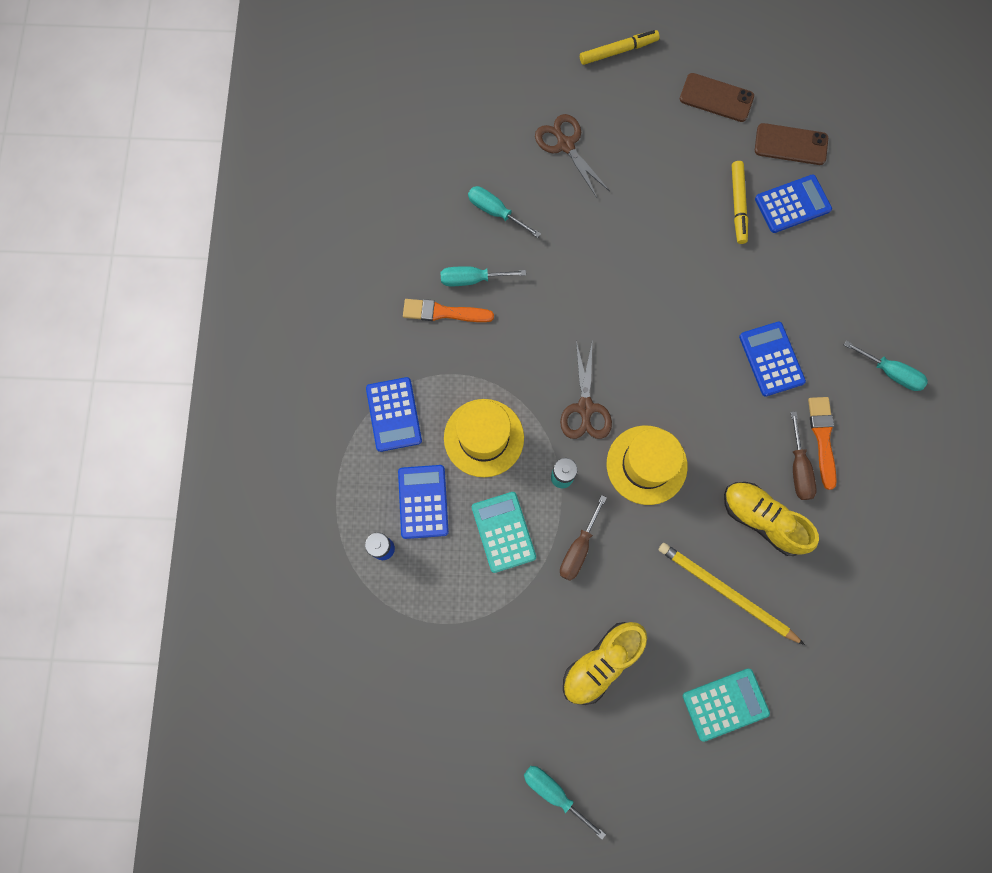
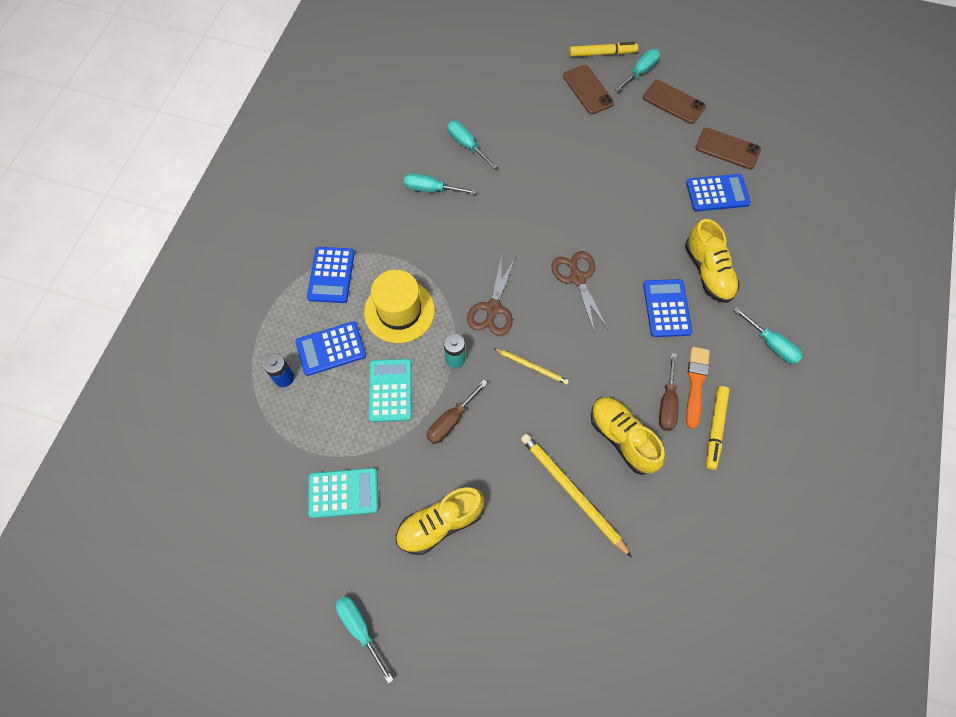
camera: 15 degrees right, 10 degrees down
(423, 501) = (331, 349): blue calculator -> blue calculator turned 120 degrees counterclockwise
(443, 312) = (399, 208): orange brush -> none
(565, 145) = (539, 110): brown scissors -> brown scissors (577, 278)
(614, 104) = (588, 90): none -> brown phone
(646, 465) = (532, 367): yellow hat -> yellow pencil
(668, 66) = (640, 72): none -> turquoise screwdriver
(725, 704) = (543, 592): turquoise calculator -> turquoise calculator (343, 493)
(738, 205) = (670, 183): yellow marker -> yellow marker (715, 428)
(805, 304) = (708, 271): none -> yellow shoe

